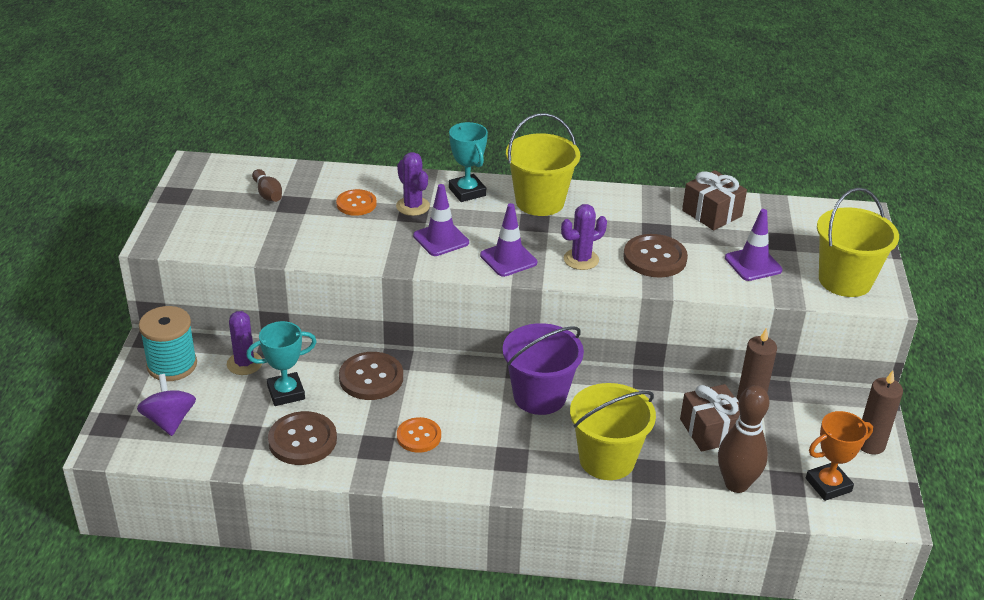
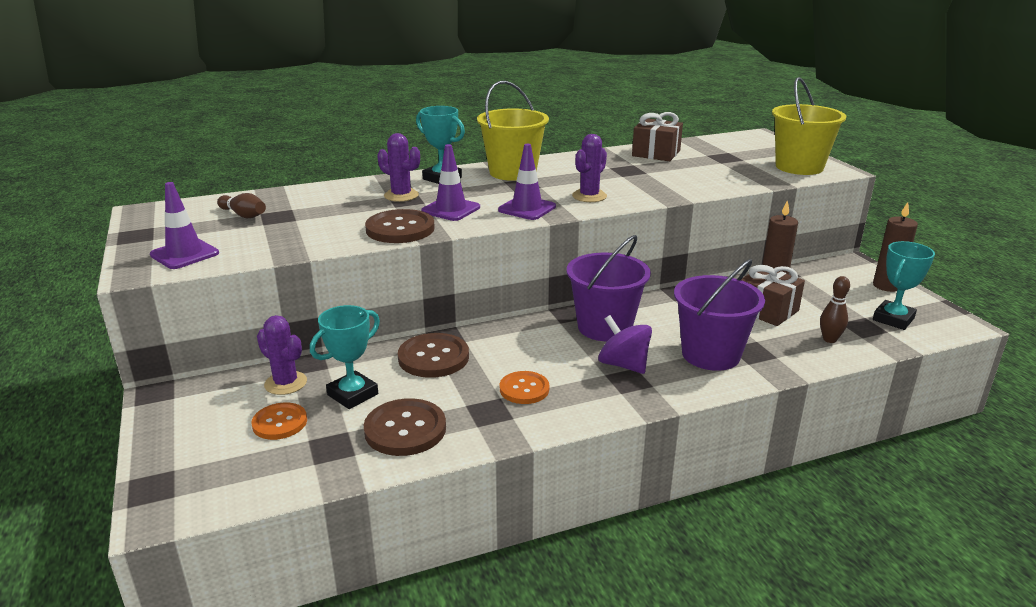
camera: 25 degrees left, 10 degrees down
(169, 421) = (230, 460): purple spinning top -> purple spinning top (623, 365)
(172, 365) = (198, 408): turquoise spool -> none
(356, 204) = (344, 204): orange button -> orange button (280, 423)
(607, 459) = (710, 354): yellow bucket -> purple bucket
(655, 258) = (647, 183): brown button -> brown button (400, 229)
(736, 484) = (829, 339): brown bowling pin -> brown bowling pin, size x0.56
(753, 264) = (724, 172): purple traffic cone -> purple traffic cone (184, 254)
(828, 485) = (893, 319): orange trophy -> turquoise trophy

